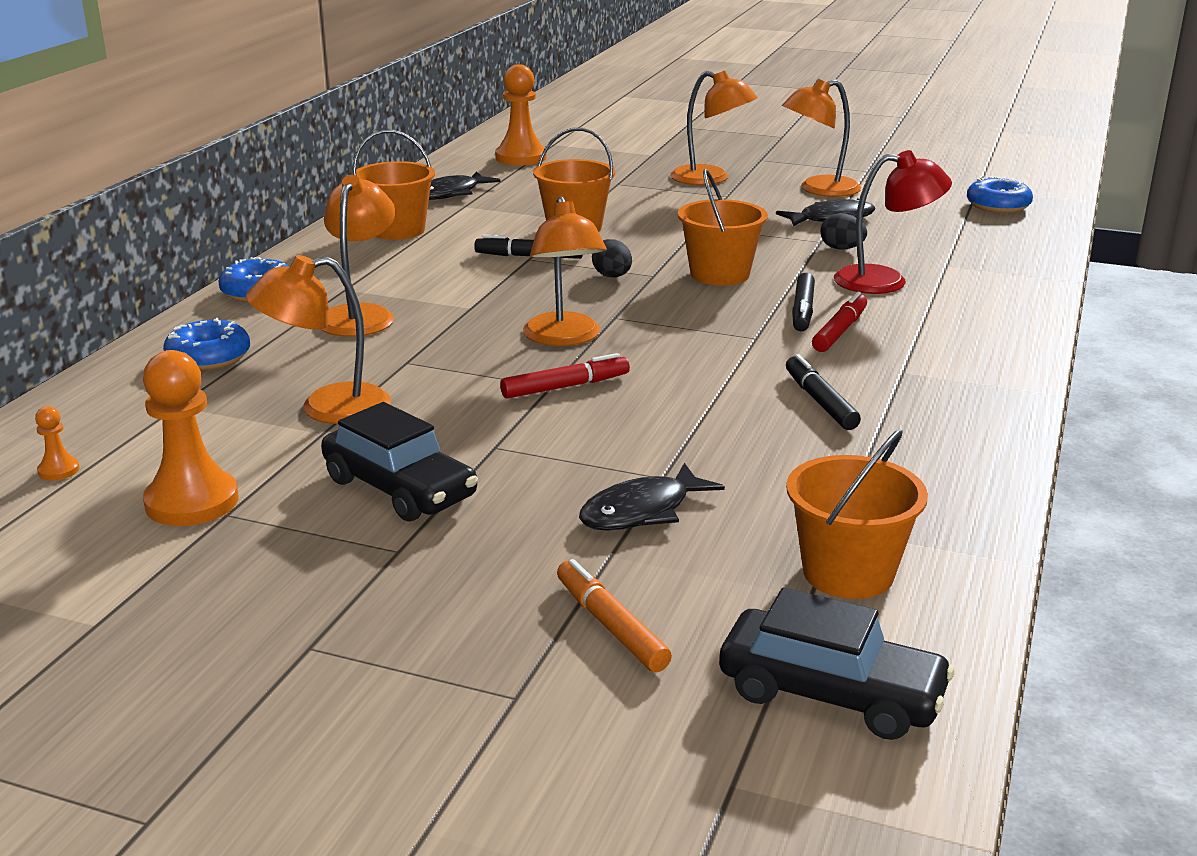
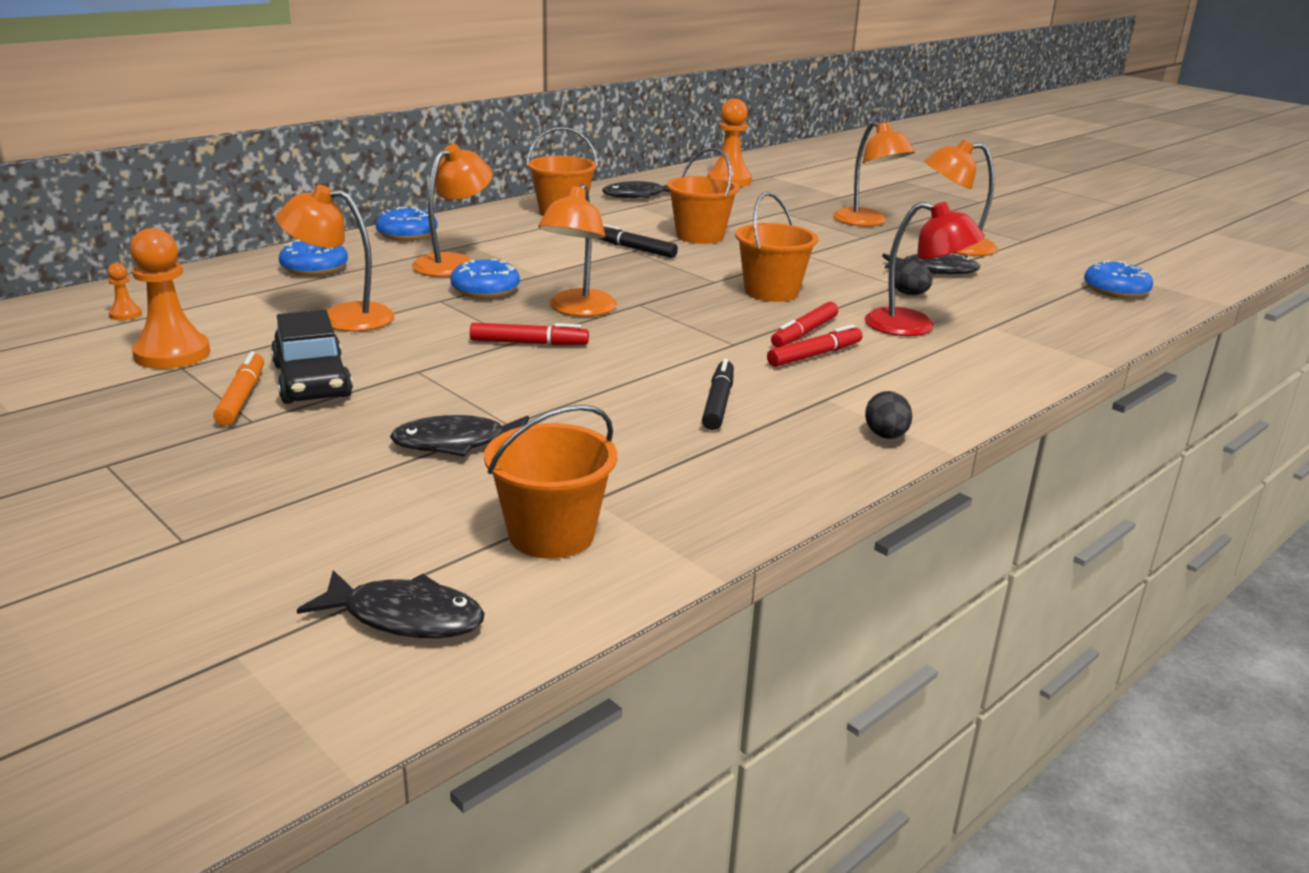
camera: 25 degrees right, 0 degrees up
(438, 338) = (485, 290): none -> blue donut
(611, 626) = (317, 514): orange marker -> orange marker (242, 397)
(612, 276) = (679, 275): black egg -> black egg (886, 436)
(802, 310) = (804, 333): black marker -> red marker
(831, 693) = (405, 617): black car -> black fish

